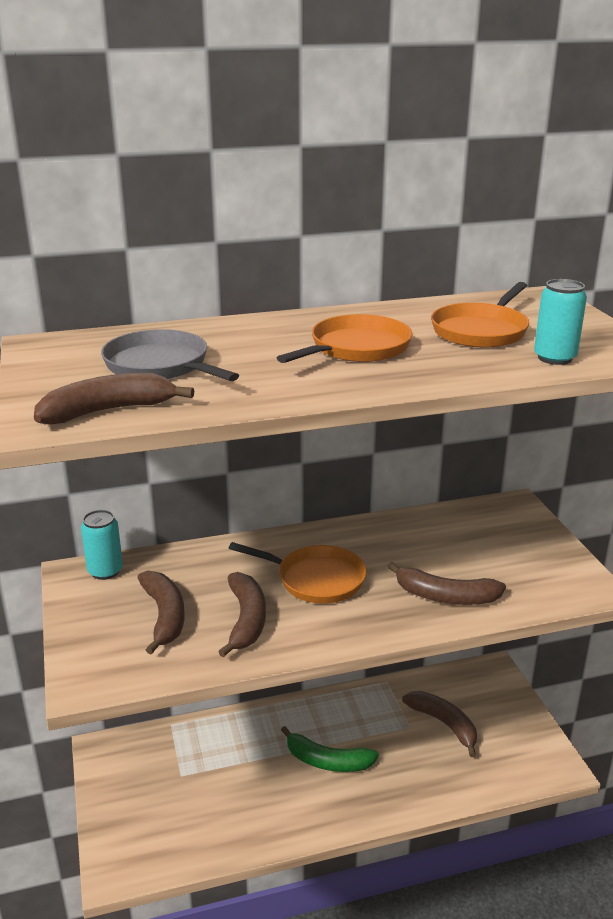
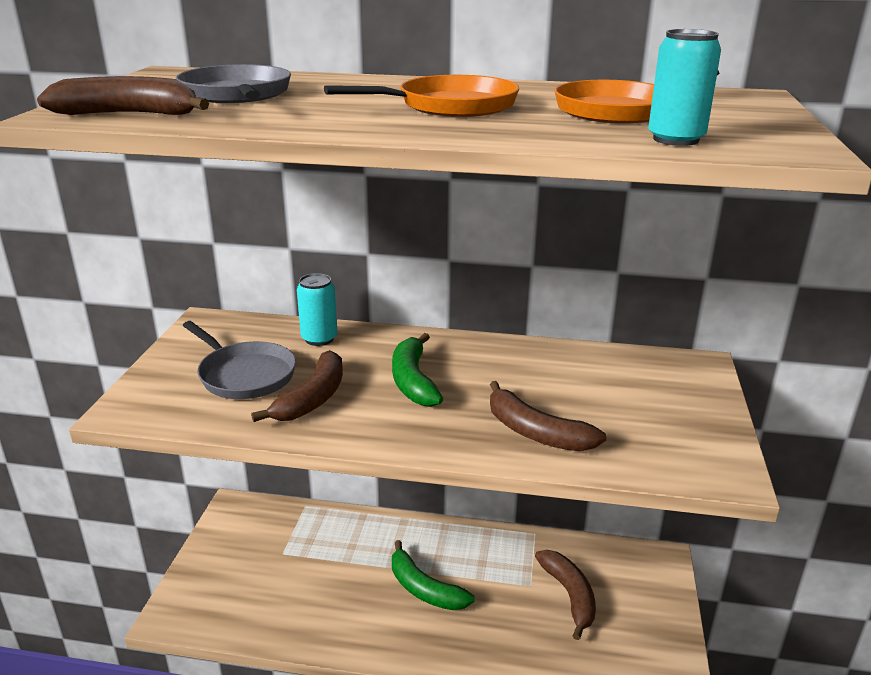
camera: 25 degrees right, 0 degrees up
(105, 571) = (231, 326): turquoise can -> turquoise can (319, 339)
(164, 616) = (244, 375): brown banana -> grey pan
(316, 579) = (413, 380): orange pan -> green banana

